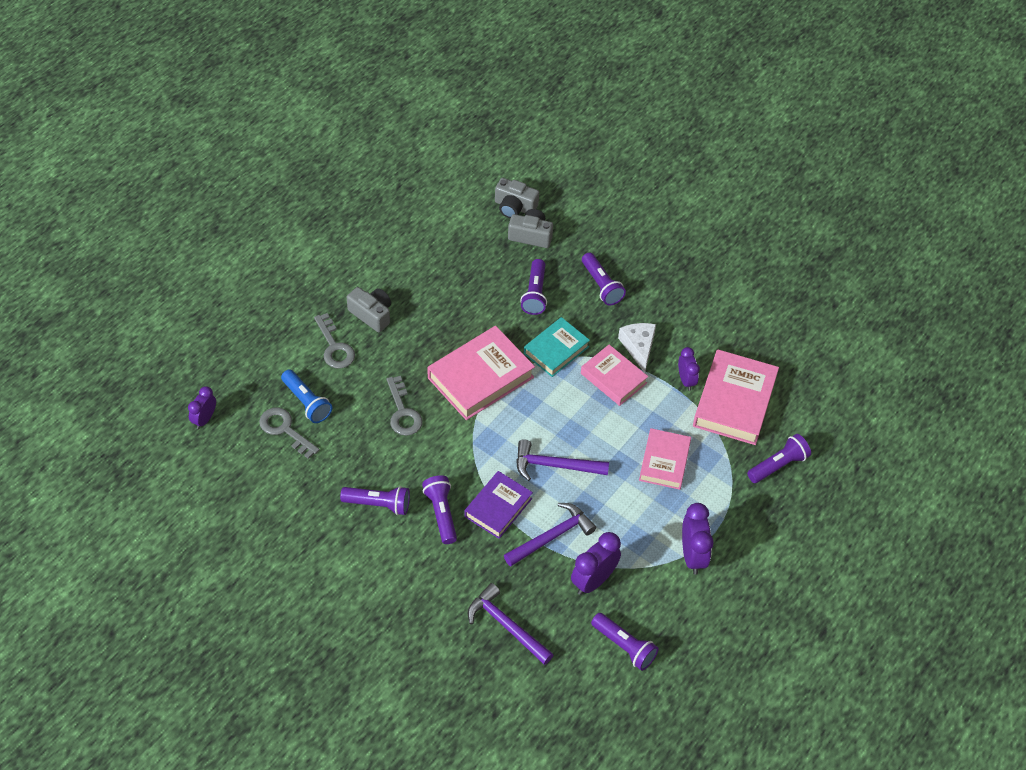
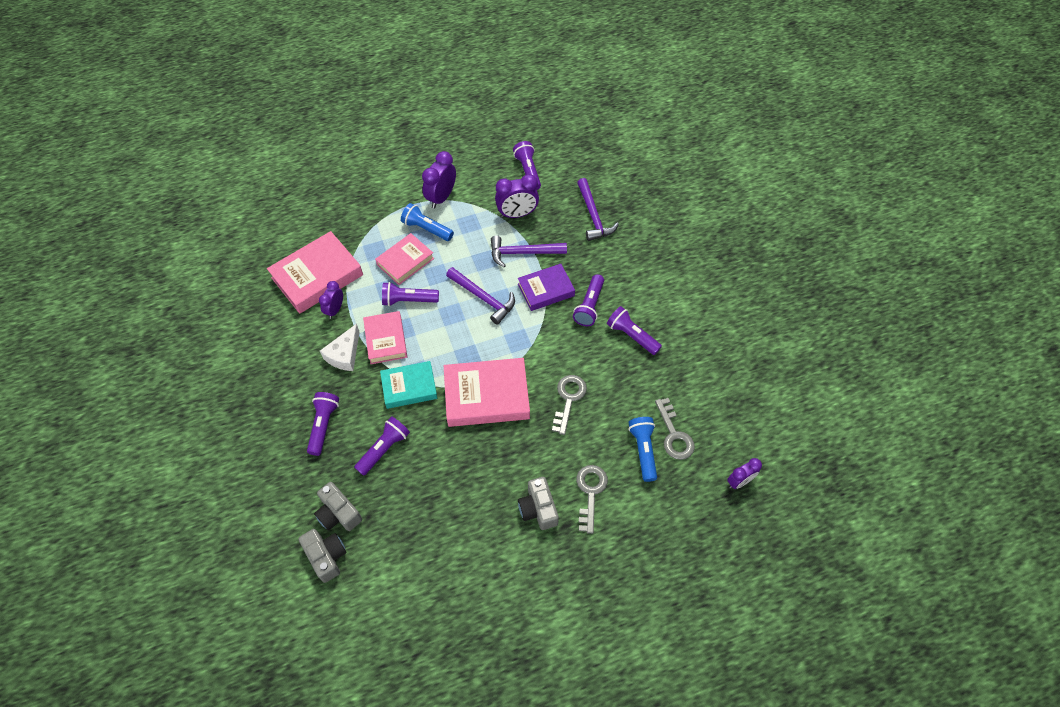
camera: 145 degrees left, 5 degrees up
(675, 509) = (426, 229): none -> blue flashlight
(778, 465) = (332, 221): purple flashlight -> purple flashlight (408, 300)

